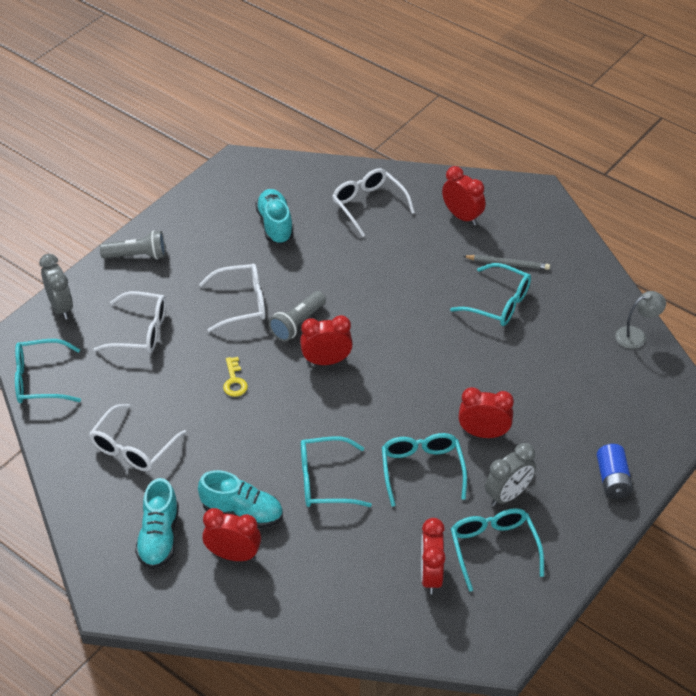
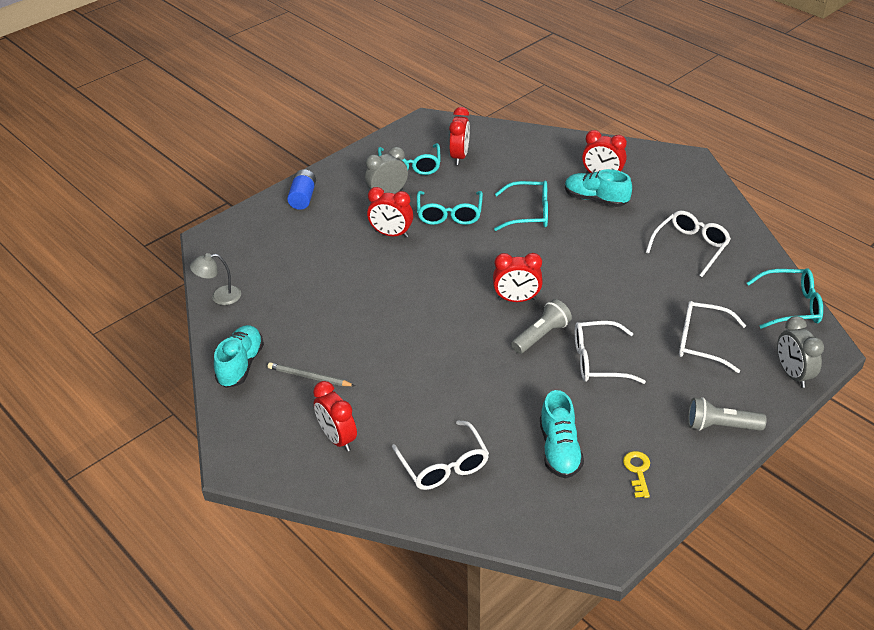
camera: 170 degrees left, 5 degrees down
(159, 537) = (659, 190): turquoise shoe -> turquoise shoe (241, 365)
(234, 381) = (604, 290): yellow key -> yellow key (637, 471)
(499, 303) = (335, 337): turquoise glasses -> none

